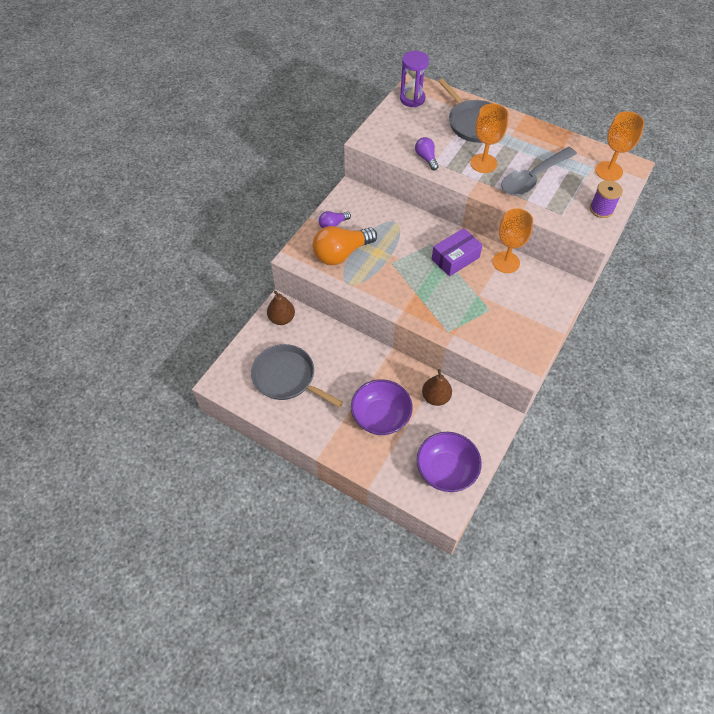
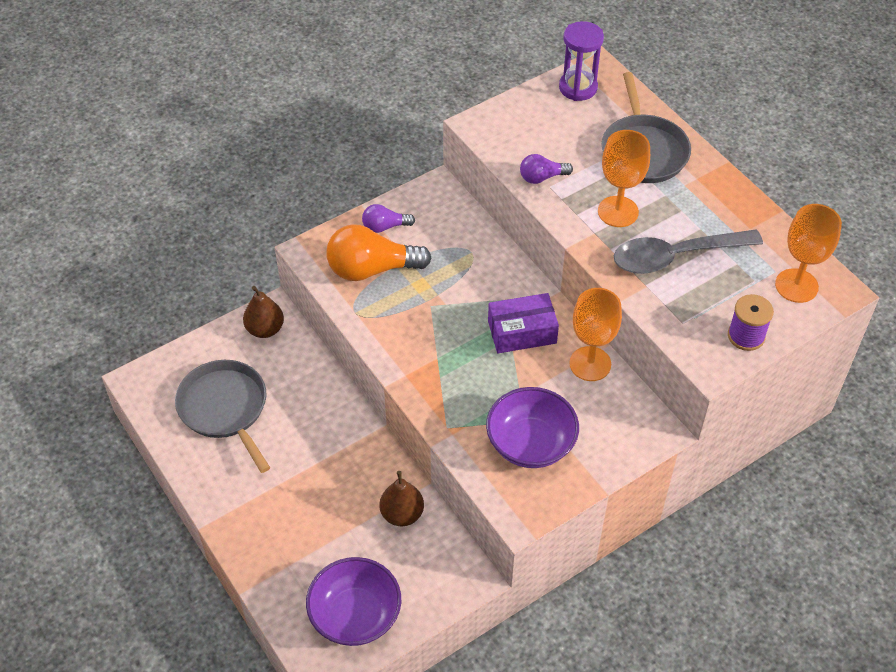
camera: 25 degrees right, 5 degrees down
(380, 416) = (313, 509): purple bowl -> purple bowl (530, 444)
(426, 158) = (542, 177): purple light bulb -> purple light bulb turned 105 degrees counterclockwise

